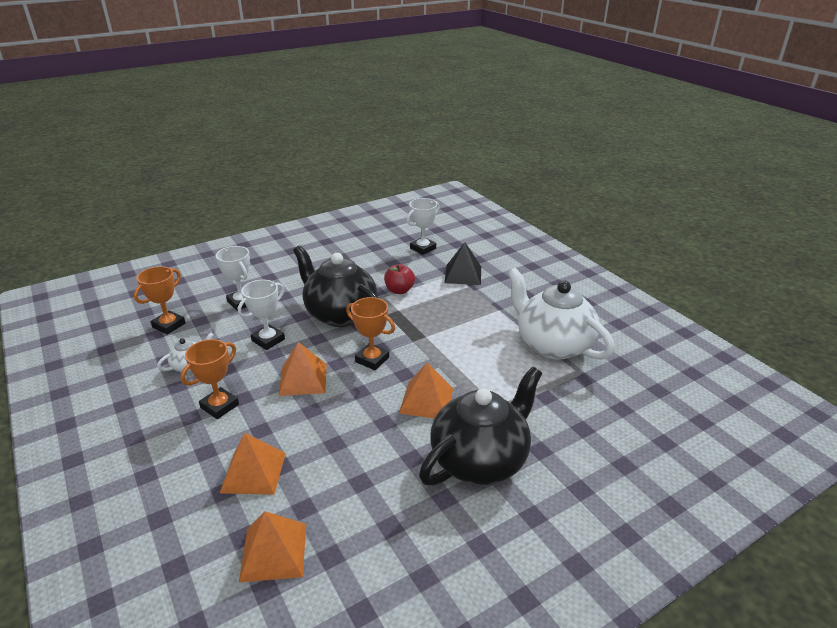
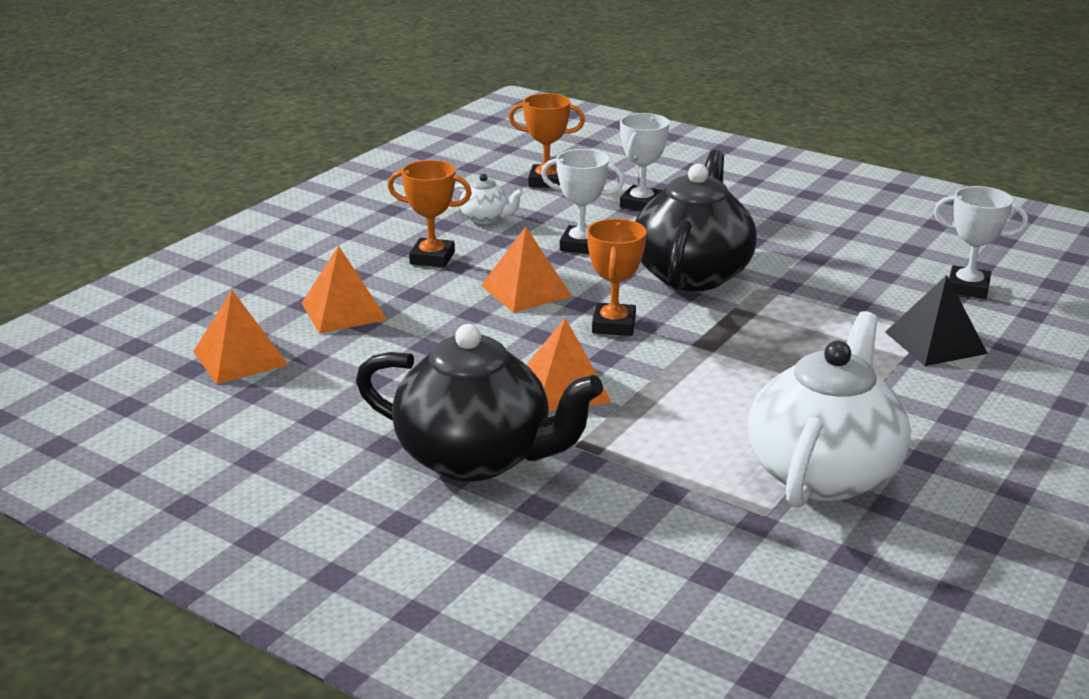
camera: 65 degrees right, 5 degrees down
(399, 290) = (811, 300): red apple -> none

